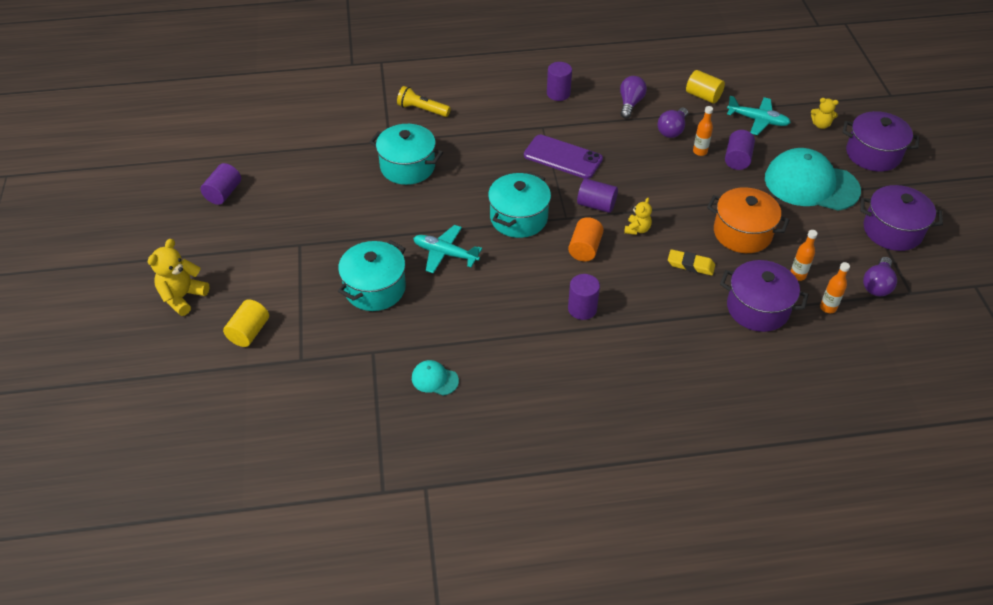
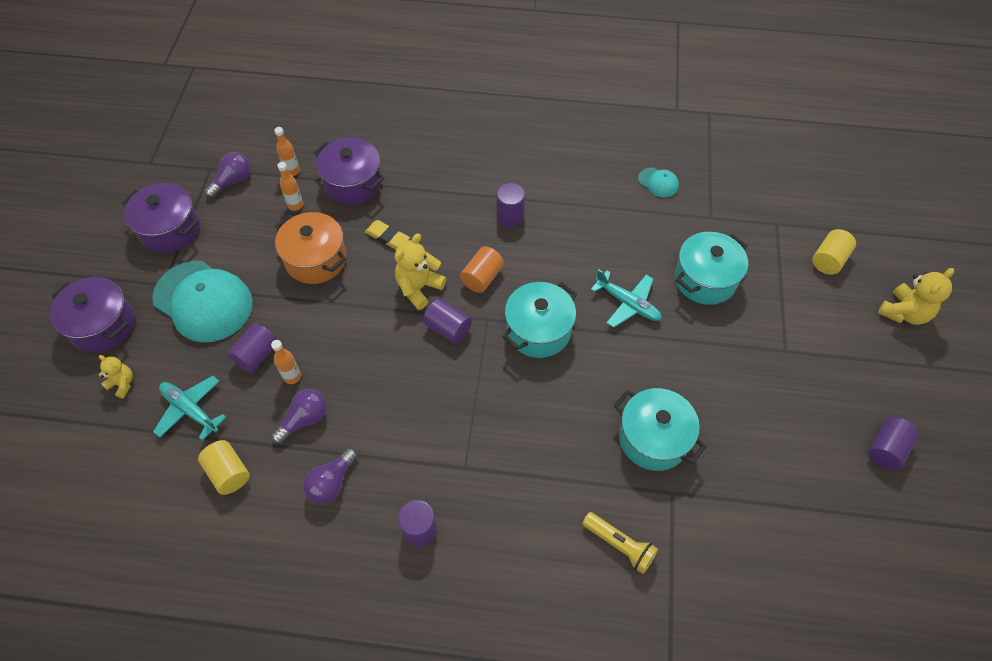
camera: 165 degrees left, 10 degrees up
(563, 157) = (458, 408): purple phone -> none
(637, 229) = (419, 288): yellow teddy bear -> yellow teddy bear, size x1.66

